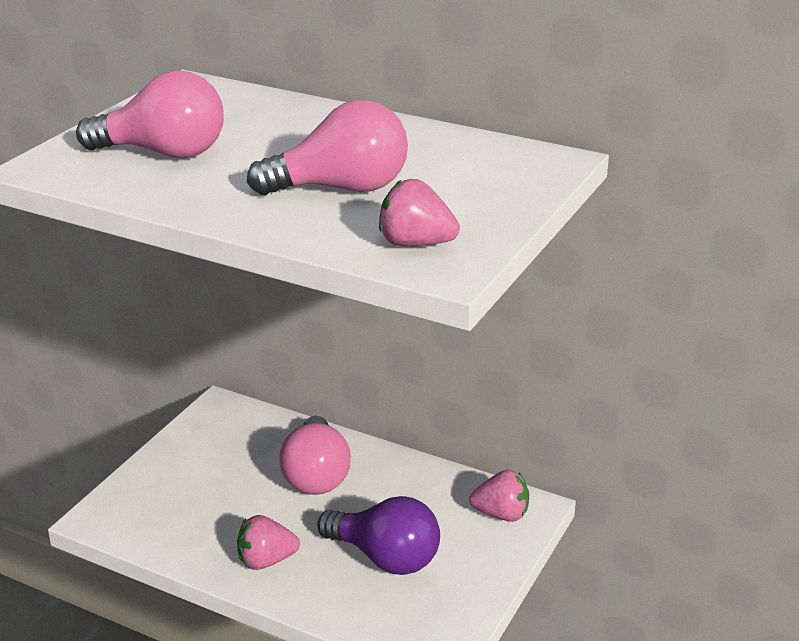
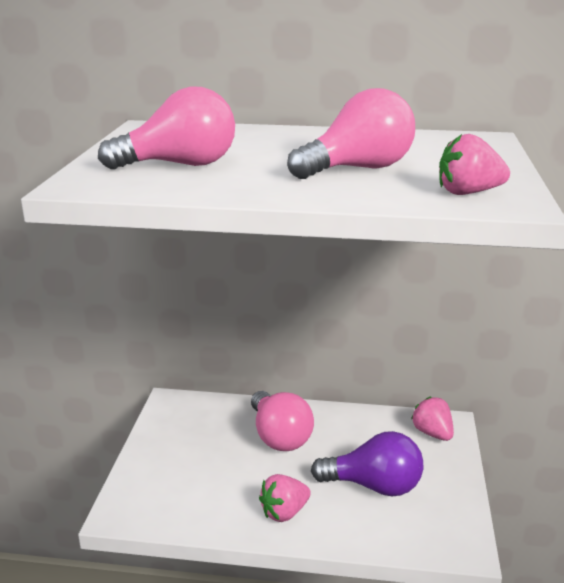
camera: 20 degrees left, 5 degrees down
(501, 514) = (432, 433): pink strawberry -> pink strawberry turned 105 degrees counterclockwise

